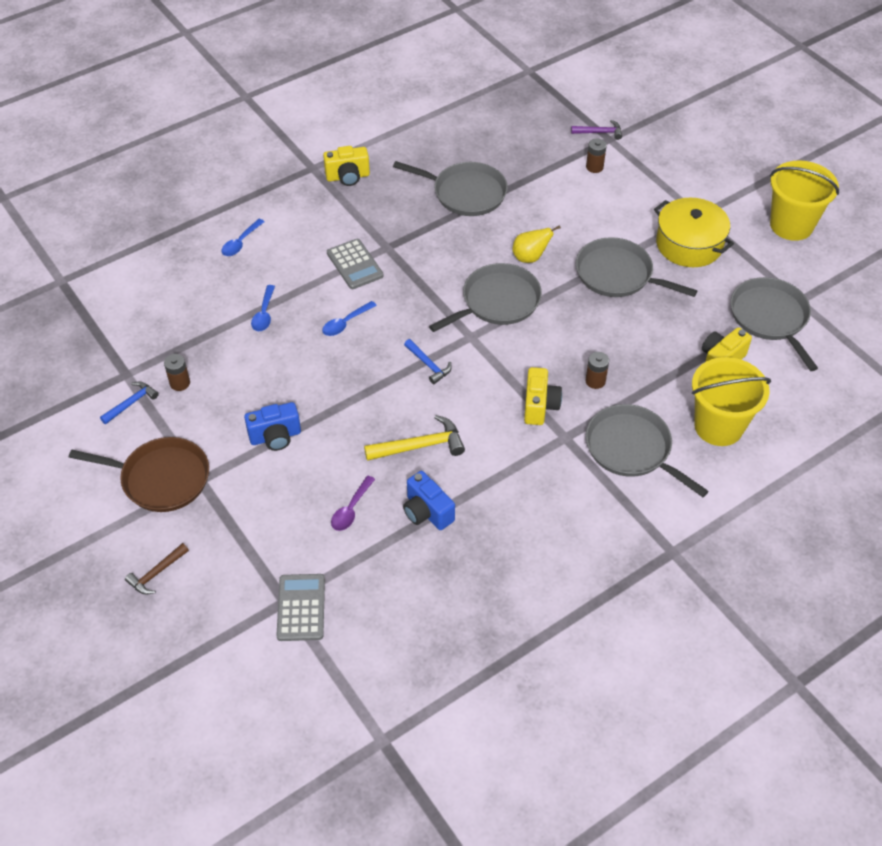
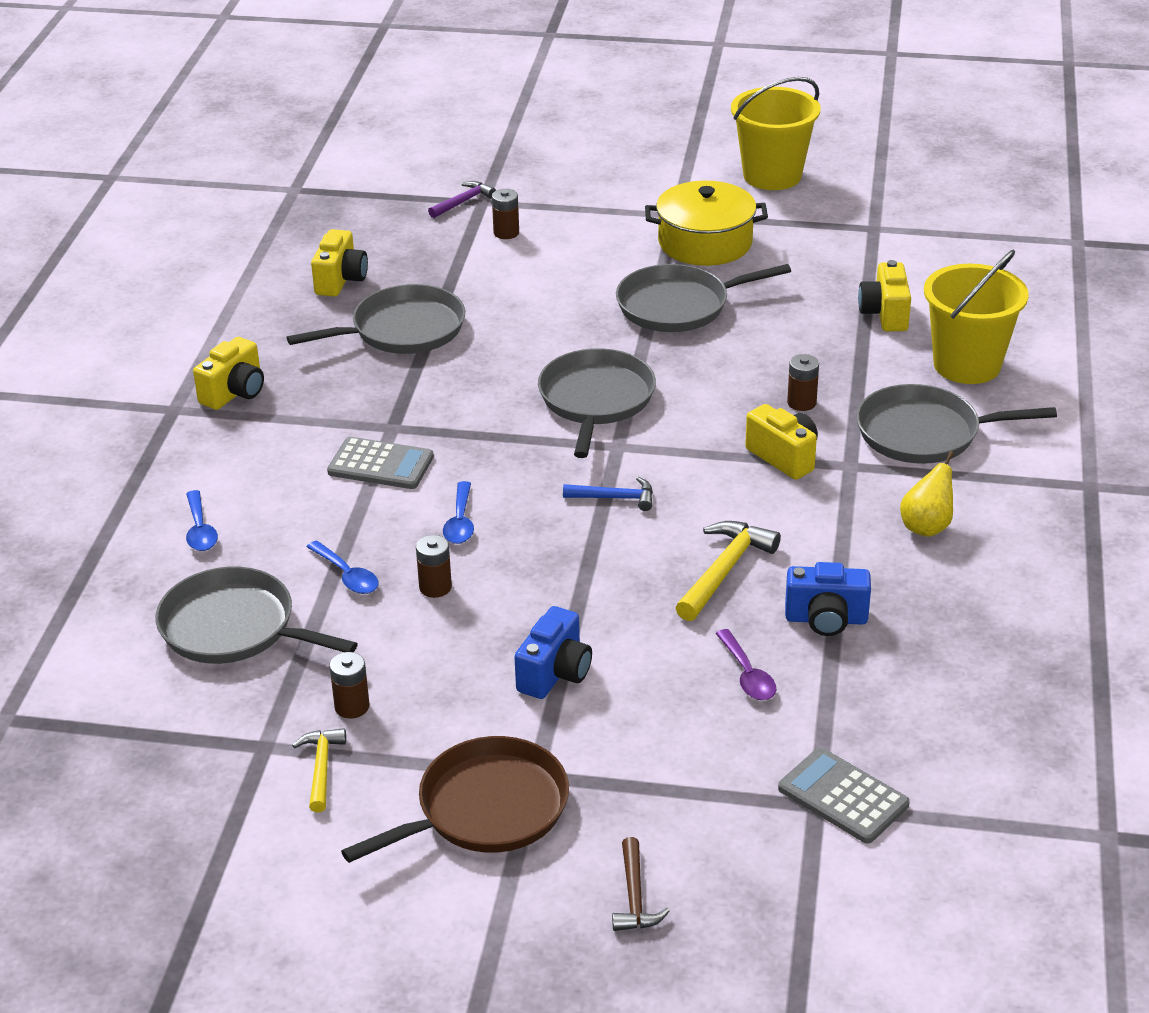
camera: 45 degrees left, 15 degrees down
(131, 403) = (321, 768): blue hammer -> yellow hammer
(289, 350) = (435, 587): none -> brown battery
(477, 143) = (341, 280): none -> yellow camera
(530, 257) = (567, 344): yellow pear -> yellow pear (926, 527)
(770, 318) = (872, 256): grey pan -> grey pan (234, 628)

